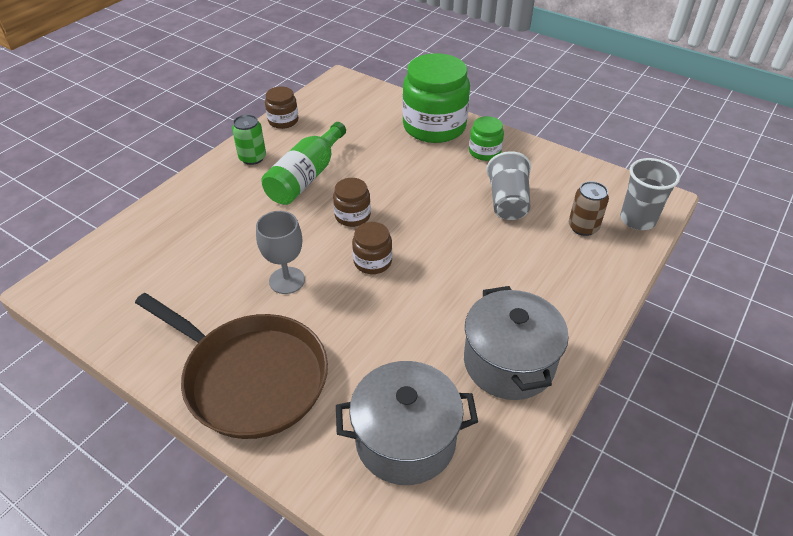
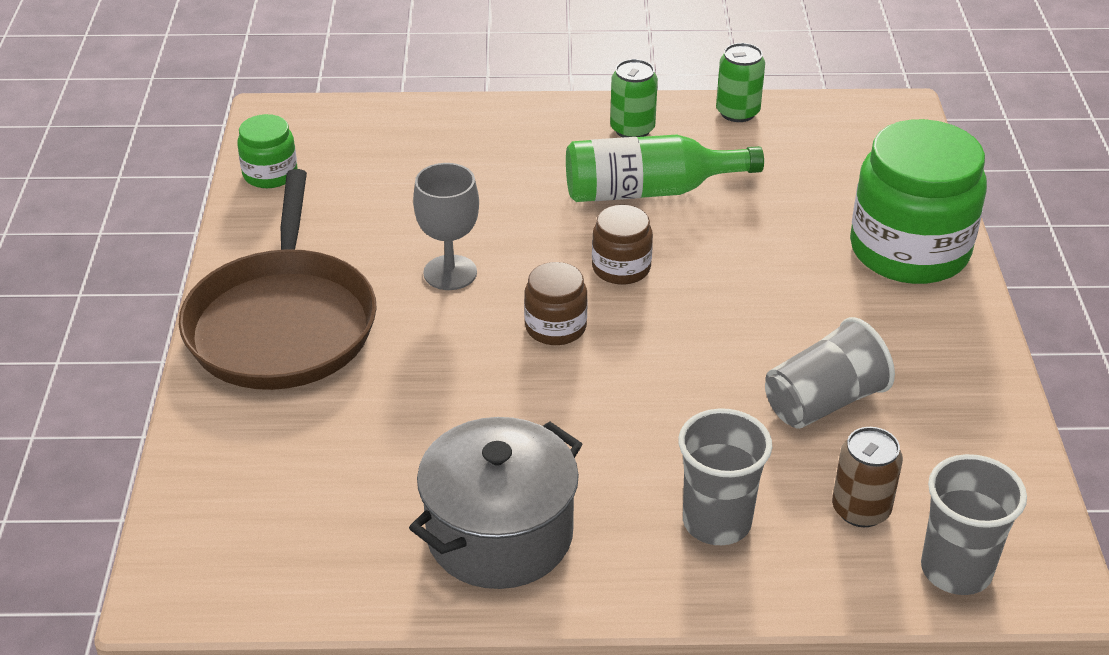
camera: 55 degrees right, 5 degrees down
(283, 121) = (737, 112): brown jar -> green can
(405, 439) = (299, 491): grey pot -> none
(484, 152) = (914, 328): green jar -> green jar (270, 174)
(558, 276) = (716, 522): none -> grey cup

